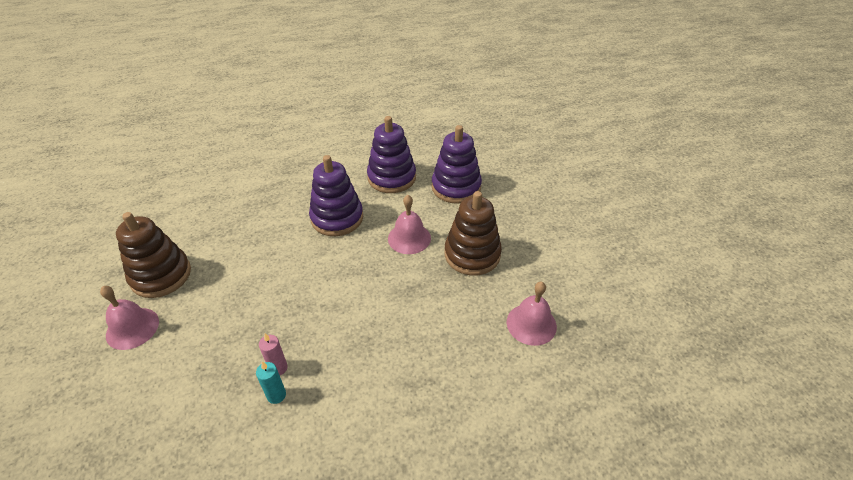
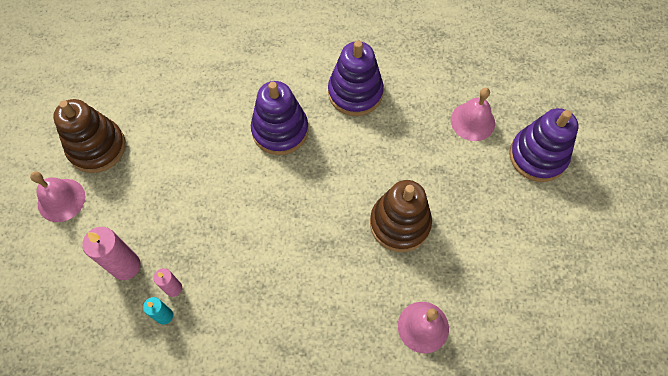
camera: 20 degrees right, 20 degrees up
(220, 364) = (126, 266): none -> pink candle
(409, 238) = (343, 181): pink bell -> pink bell (472, 121)
(456, 187) = (419, 128): purple stacking toy -> purple stacking toy (537, 156)

